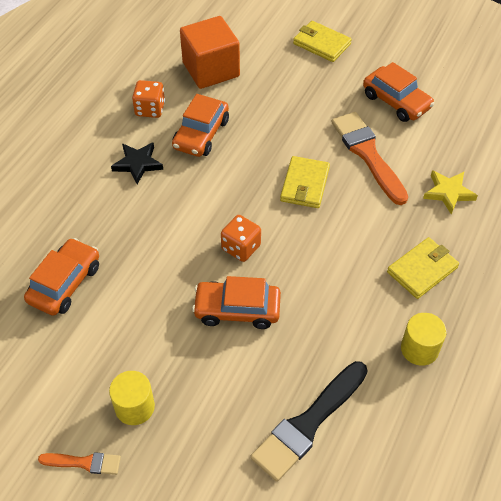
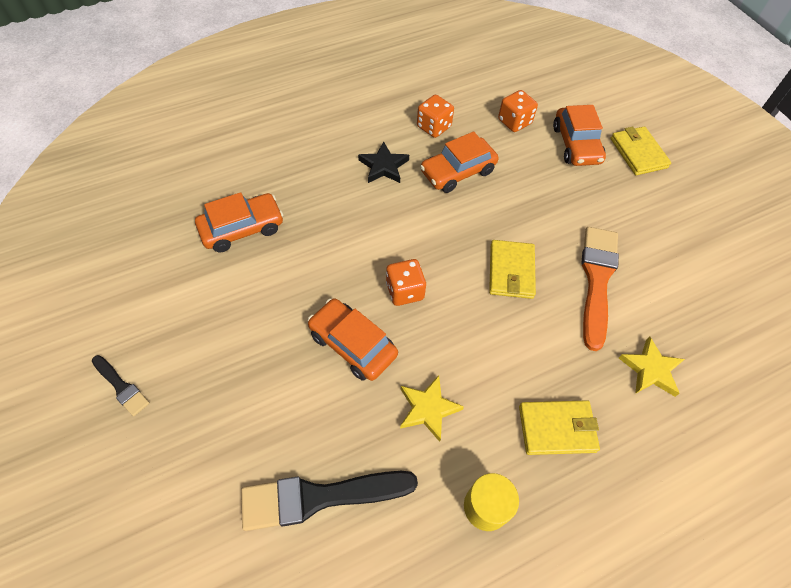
camera: 35 degrees right, 5 degrees up
(84, 463) = (121, 387): orange brush -> black brush
(134, 407) = (198, 369): yellow cylinder -> none
(211, 69) = (514, 122): orange cube -> orange dice
(305, 184) = (511, 271): yellow wallet -> yellow wallet turned 45 degrees counterclockwise
(329, 315) = (428, 409): none -> yellow star
(396, 101) = (669, 247): orange car -> orange car (576, 144)

